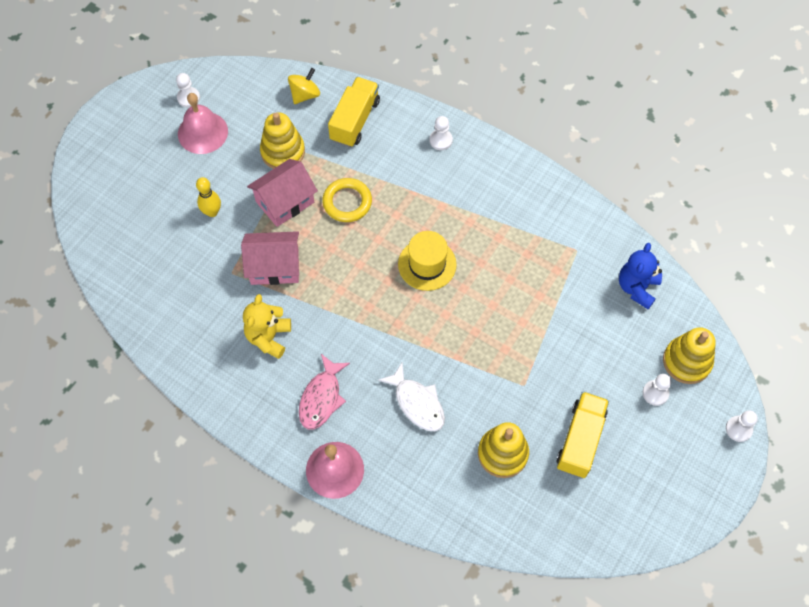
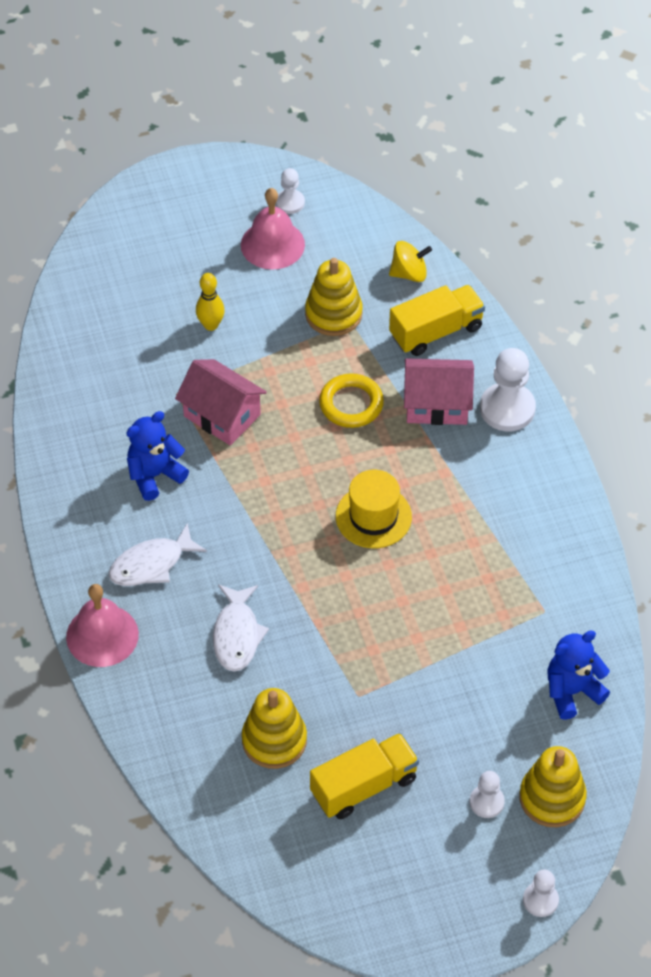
camera: 40 degrees right, 10 degrees down
(268, 337) = (154, 475): yellow teddy bear -> blue teddy bear
(285, 202) = (290, 362): pink house -> pink house (437, 404)
(321, 398) = (151, 564): pink fish -> white fish
(441, 140) = (507, 409): white pawn -> white pawn, size x1.79

